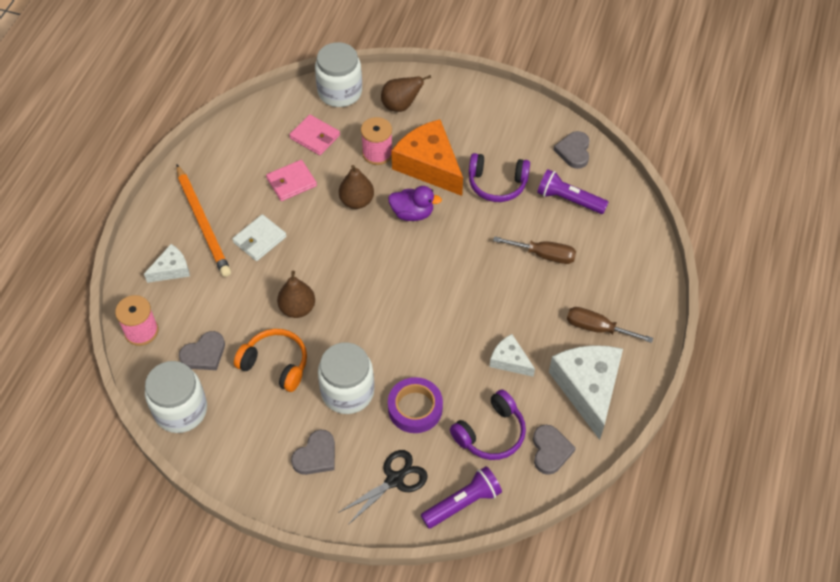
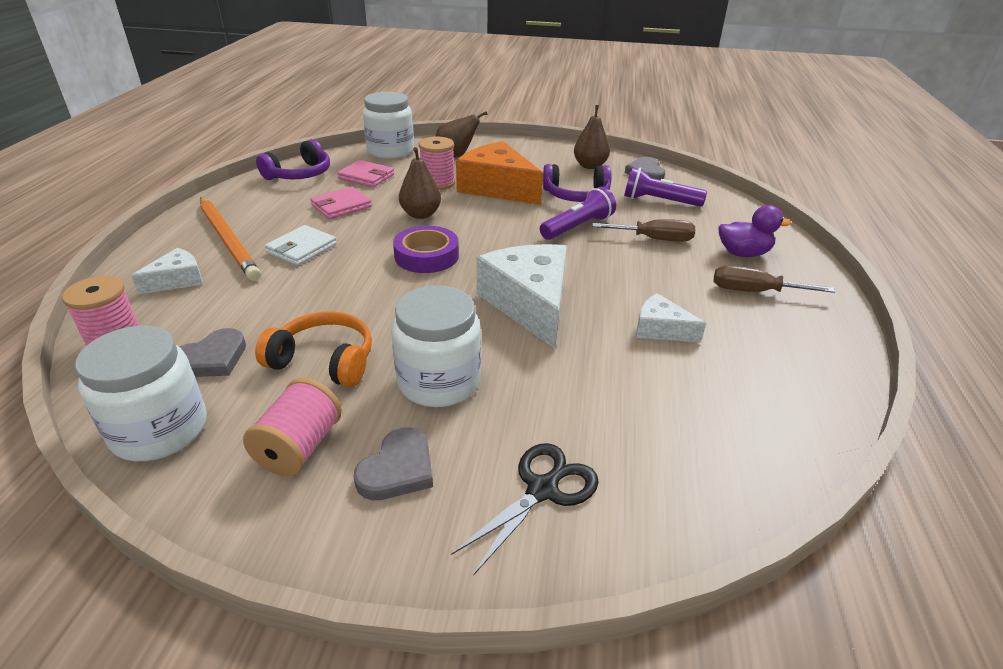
camera: 10 degrees left, 20 degrees down
(261, 433) = (299, 447): none -> pink spool
(297, 308) = (354, 303): brown pear -> brown pear (590, 166)
(412, 213) = (488, 219): purple duck -> purple duck (743, 253)
(415, 408) = (547, 391): purple tape -> purple tape (426, 256)
(463, 503) = (672, 511): purple flashlight -> purple flashlight (577, 227)
(491, 433) = (674, 410): purple headphones -> purple headphones (300, 174)
(550, 451) = (774, 422): grey heart -> none
(588, 389) = (781, 348): white cheese -> white cheese (529, 304)

